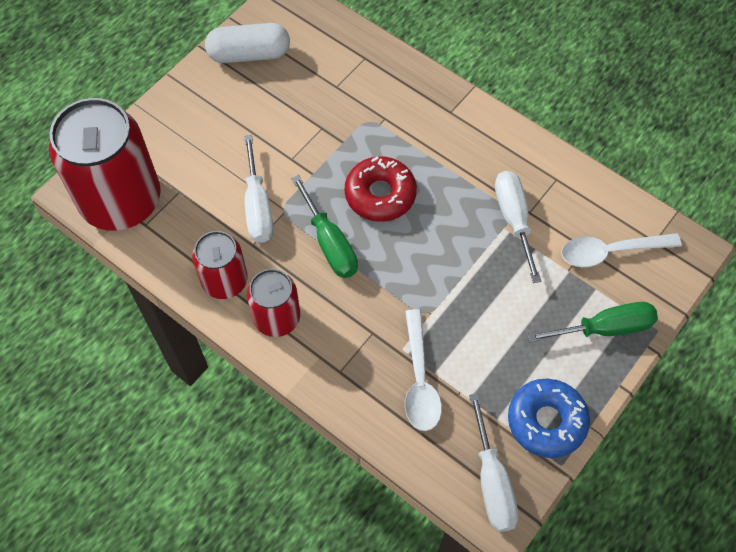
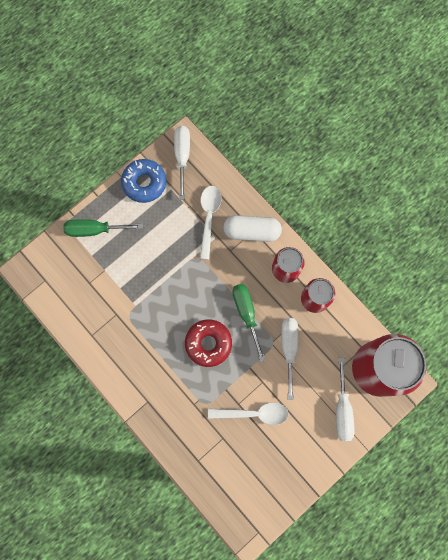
camera: 170 degrees left, 15 degrees up
(249, 54) = (281, 479): white capsule -> white capsule (252, 231)
(514, 219) = (127, 310): white screwdriver -> white screwdriver (342, 409)
(611, 252) = (74, 277): white spoon -> white spoon (253, 413)

